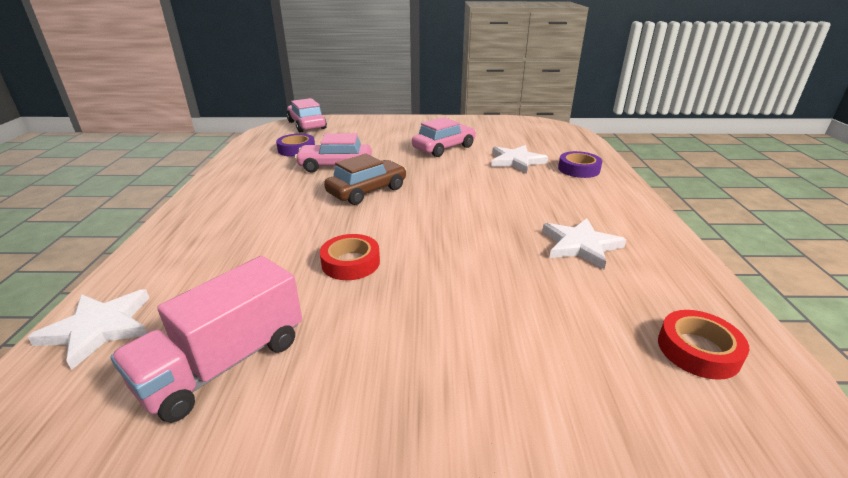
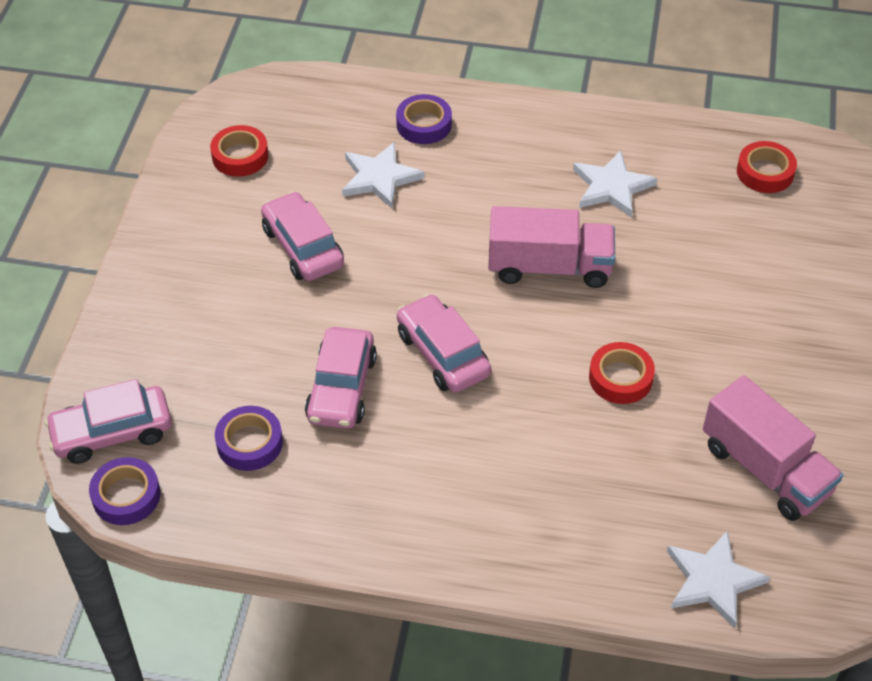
camera: 80 degrees left, 20 degrees up
(268, 131) = (126, 496): none -> purple tape
(367, 191) = (442, 354): brown car -> pink car
(466, 222) = (549, 267): none -> pink truck
(505, 129) = (240, 156): none -> red tape

